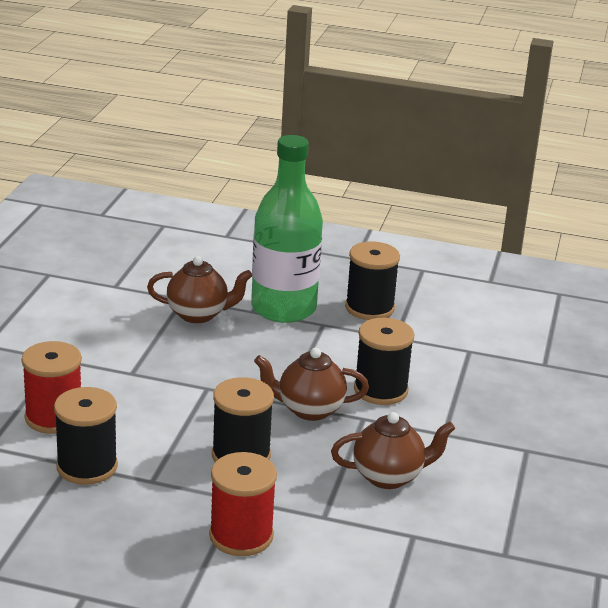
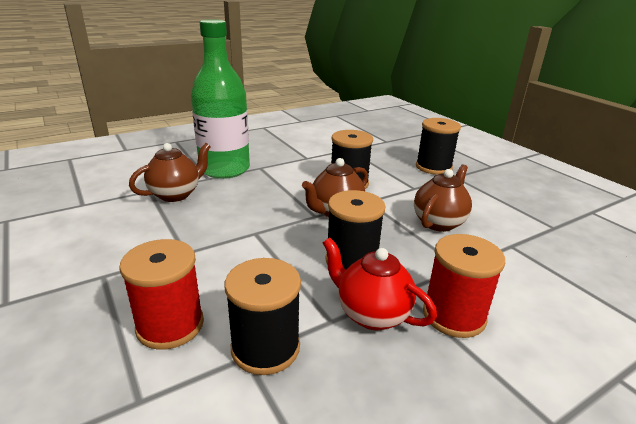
camera: 45 degrees left, 0 degrees up
(185, 495) = (371, 314): none -> red teapot
(369, 308) = (270, 151): black spool -> black spool (433, 167)

